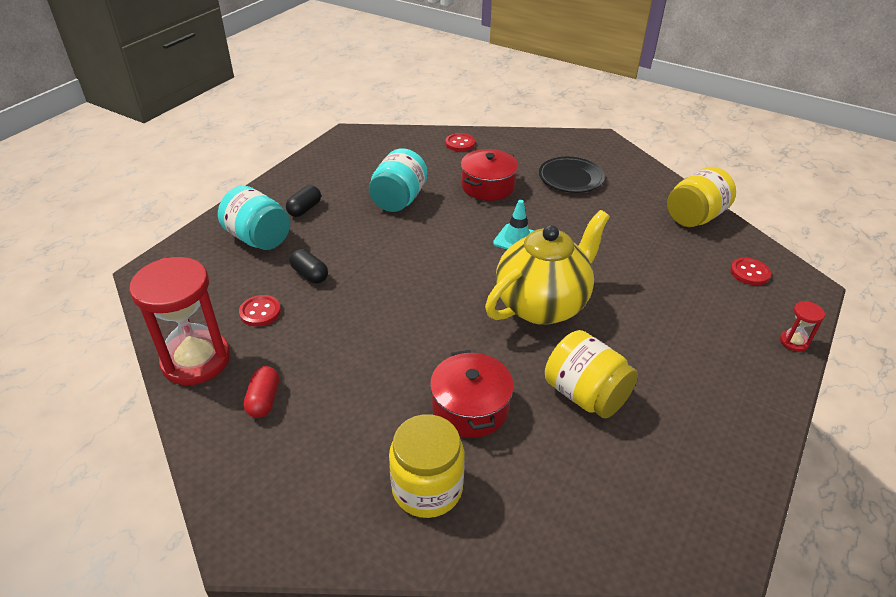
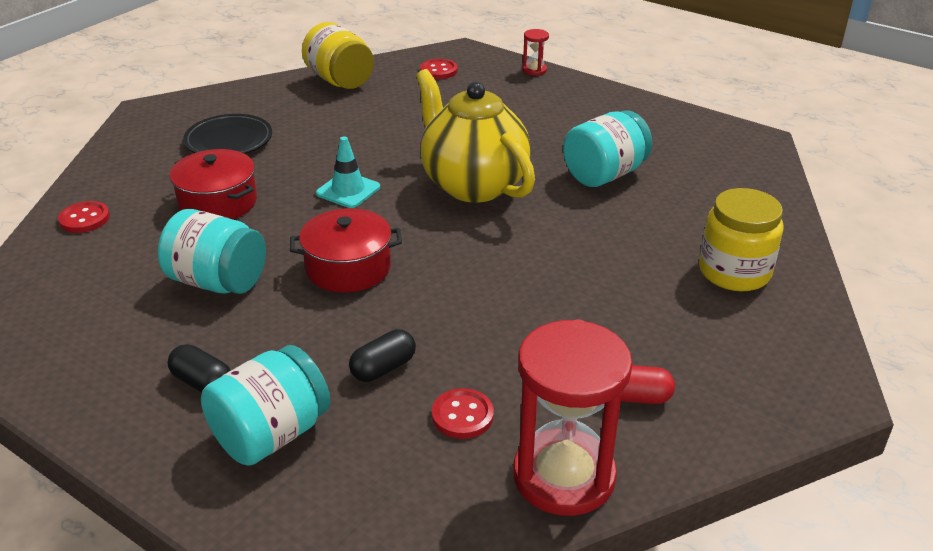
camera: 85 degrees left, 5 degrees down
(470, 407) = (628, 241): red pot -> red pot (348, 268)
(585, 395) = (604, 174): yellow jar -> turquoise jar

